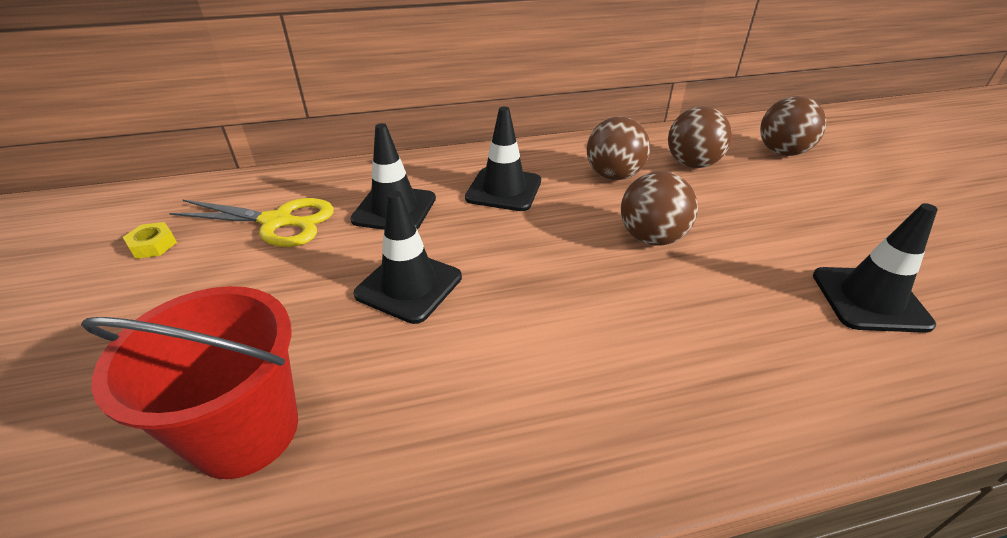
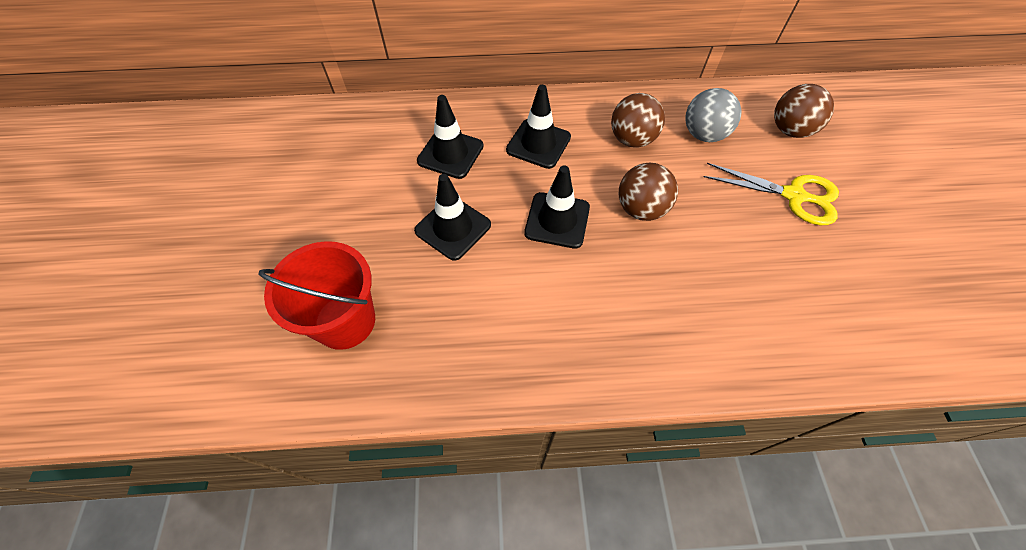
camera: 10 degrees right, 20 degrees up
(153, 245) = (278, 166): yellow nut -> none
(277, 222) = (363, 155): yellow scissors -> yellow scissors (793, 196)
(692, 164) = (703, 134): brown ball -> grey ball
(869, 299) = (783, 289): black traffic cone -> black traffic cone (557, 220)

